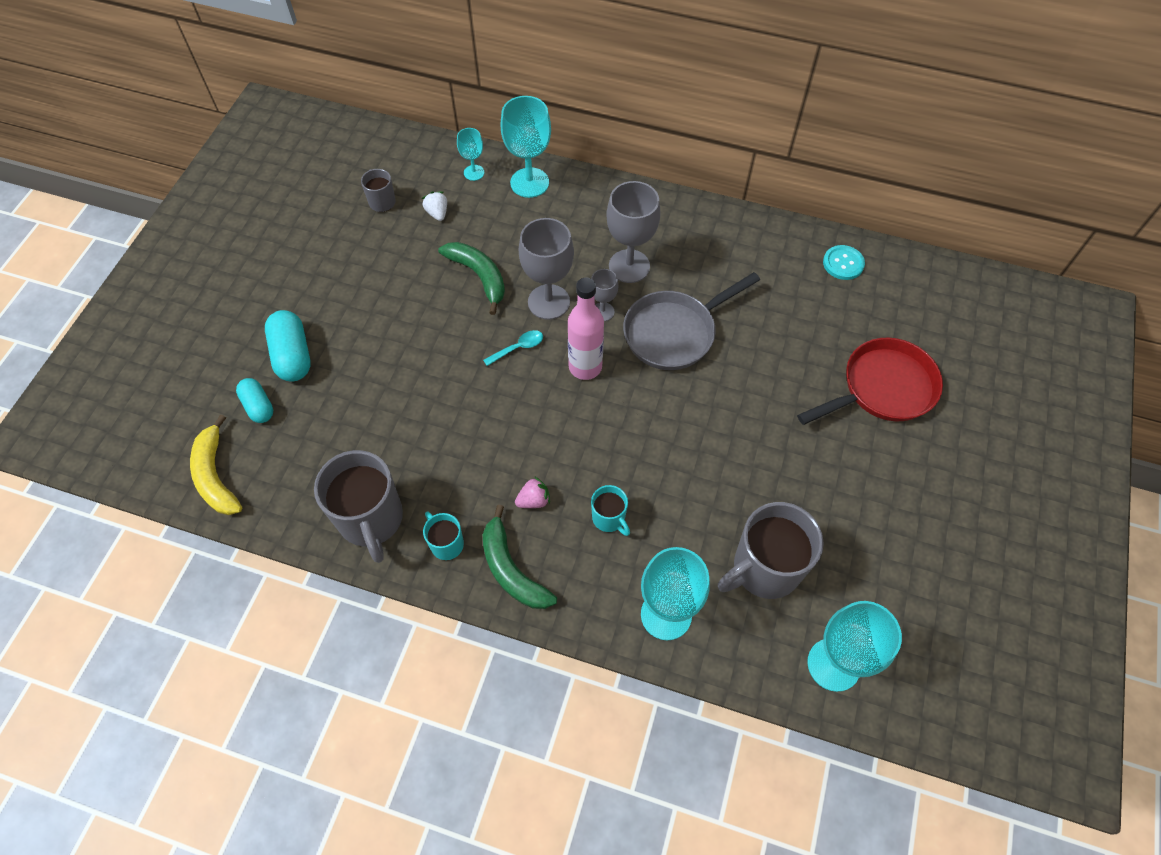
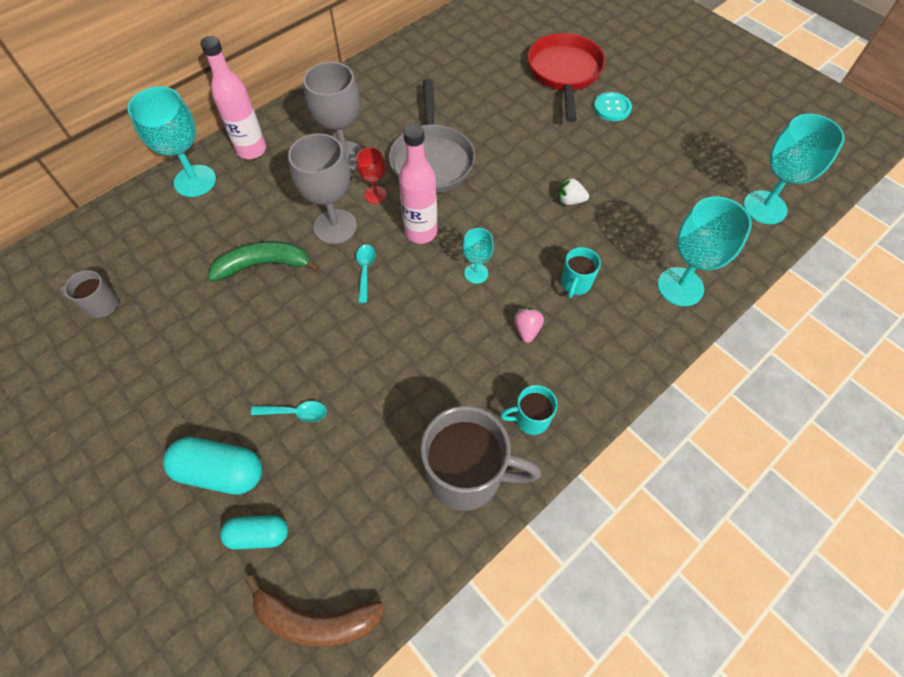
camera: 60 degrees left, 0 degrees up
(216, 475) = (315, 620): yellow banana -> brown banana
(362, 374) = (295, 413): none -> turquoise spoon
(437, 213) = (161, 265): white strawberry -> white strawberry (570, 200)
(474, 172) = (142, 216): turquoise goblet -> turquoise goblet (476, 273)
(511, 569) = (584, 377): green banana -> none
(588, 198) = (251, 150): none -> pink bottle
(603, 312) = (375, 195): grey goblet -> red goblet
(609, 518) = (575, 284): turquoise mug -> turquoise mug turned 120 degrees clockwise
(764, 569) = (671, 208): grey mug -> none
(843, 263) = (446, 40): turquoise button -> turquoise button (612, 108)

